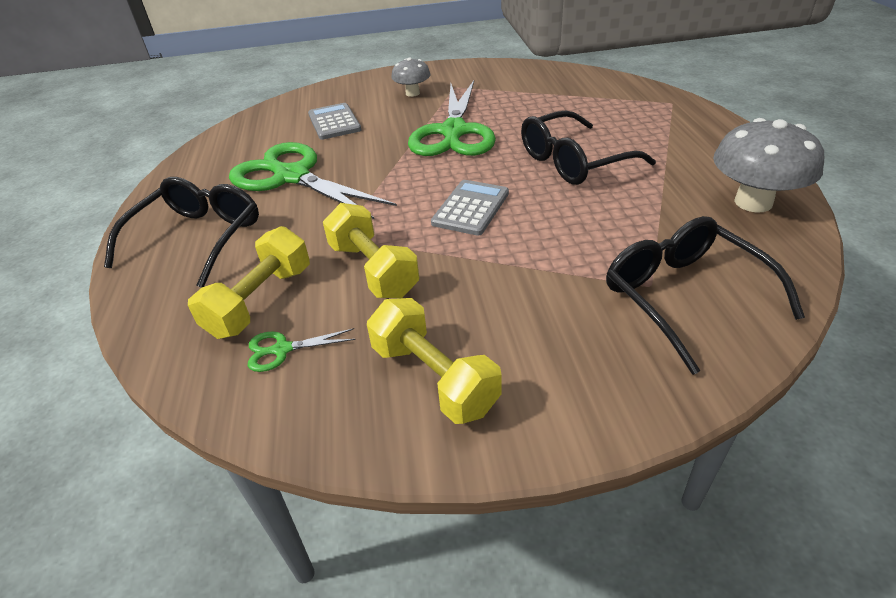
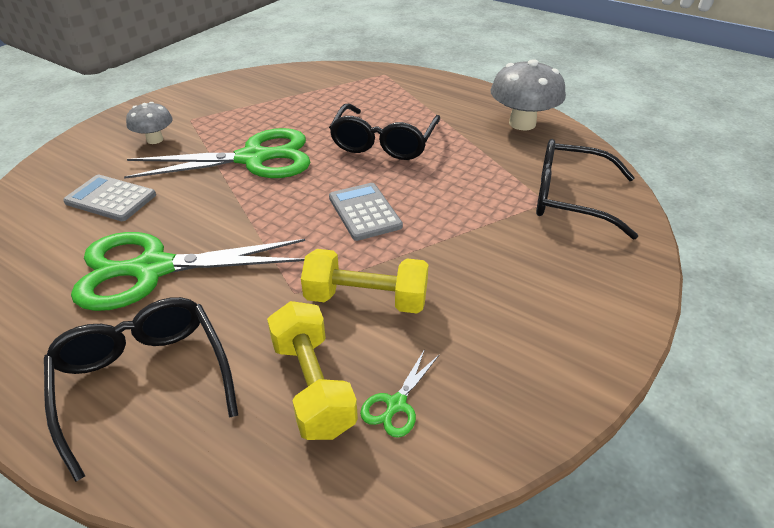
camera: 50 degrees left, 0 degrees up
(434, 378) = (525, 339): yellow dumbbell -> none
(454, 132) = (253, 158): green scissors -> green scissors turned 60 degrees counterclockwise

